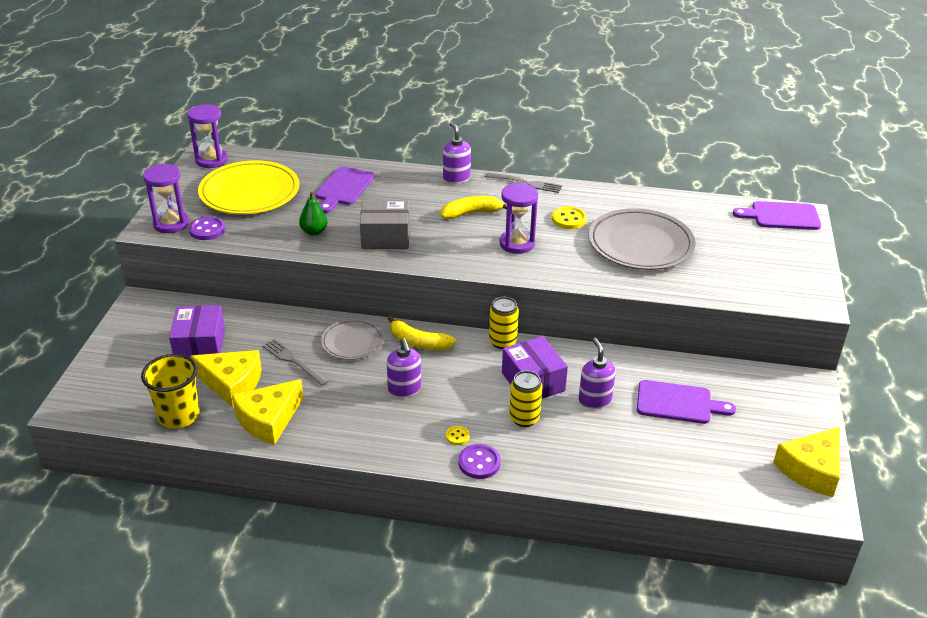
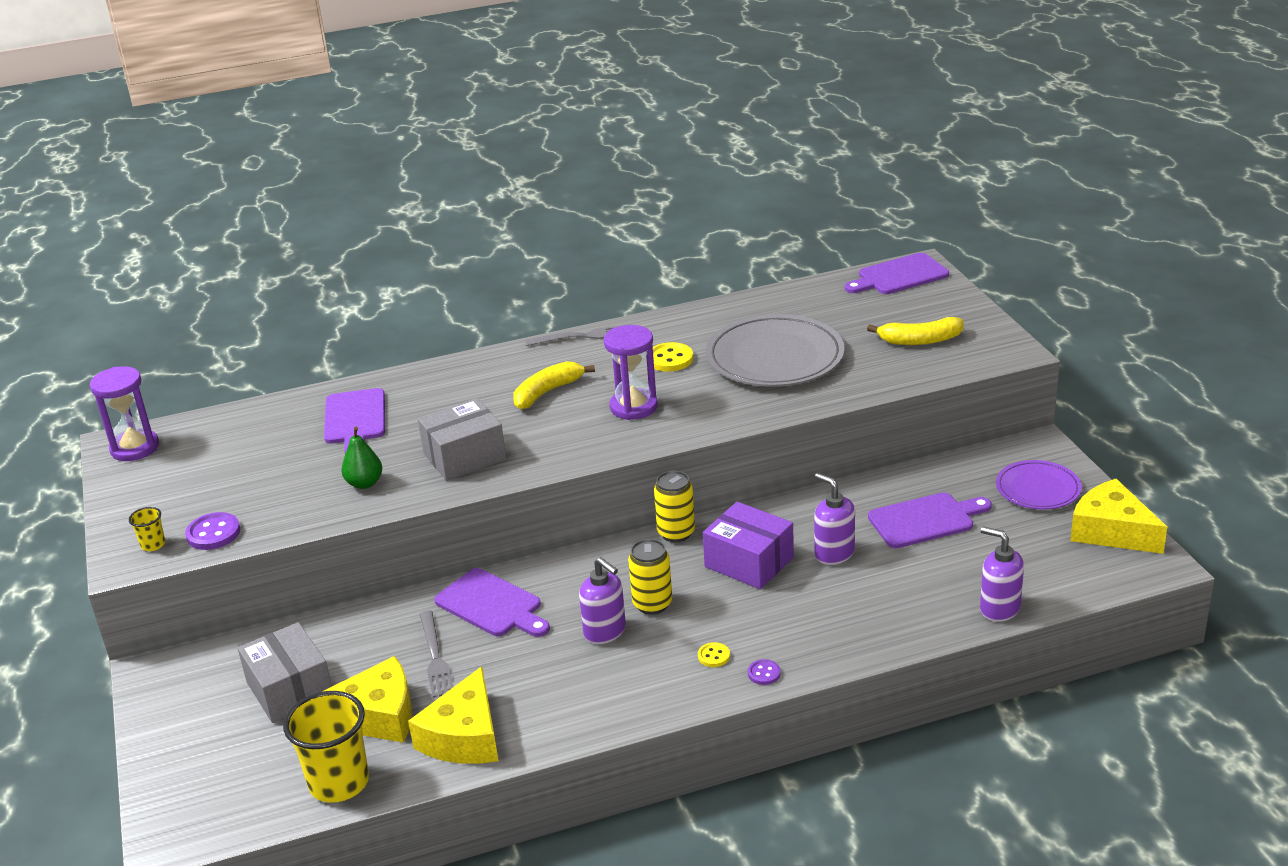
camera: 25 degrees left, 5 degrees down
(171, 224) = (153, 545): purple hourglass -> yellow cup
(200, 345) = (290, 689): purple box -> grey box
(249, 192) = (229, 468): yellow plate -> none
(293, 361) = (435, 657): grey fork -> grey fork turned 120 degrees counterclockwise
(352, 342) = (492, 605): grey plate -> purple cutting board
(419, 342) = (576, 573): yellow banana -> yellow banana (920, 340)
(456, 178) = (491, 359): purple soap dispenser -> purple soap dispenser (999, 608)
(479, 463) = (764, 673): purple button -> purple button, size x0.58
(524, 418) = (773, 605): yellow can -> yellow can (652, 604)
(781, 414) = (1038, 489): none -> purple plate
(811, 469) = (1111, 531): yellow cheese -> yellow cheese turned 120 degrees clockwise

